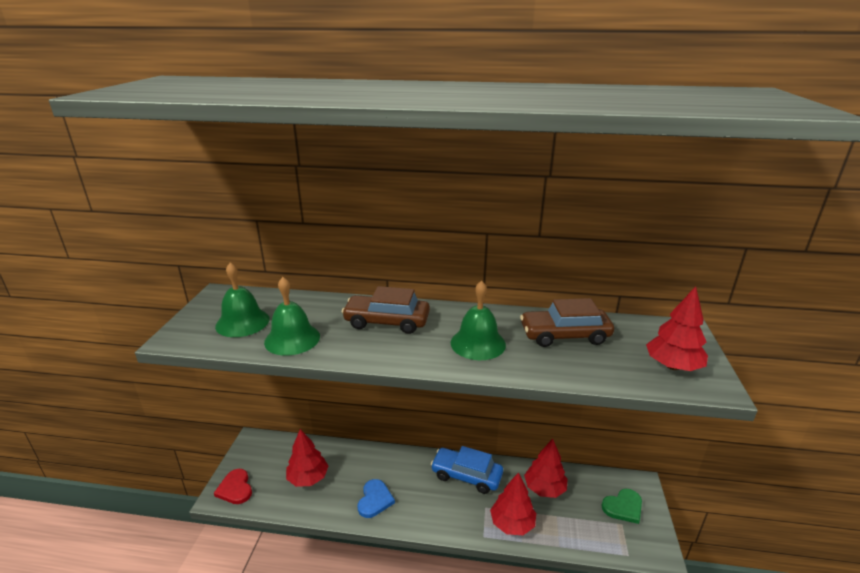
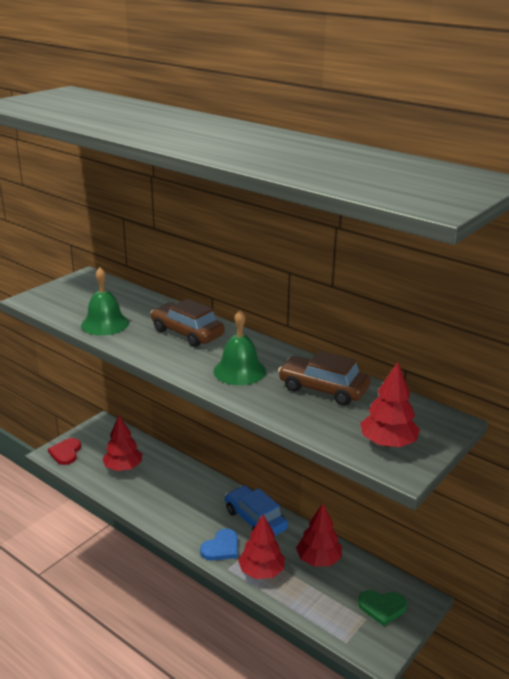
camera: 30 degrees right, 0 degrees up
(242, 322) = (83, 302): green bell -> none
(375, 500) = (162, 504): blue heart -> blue heart (221, 547)

